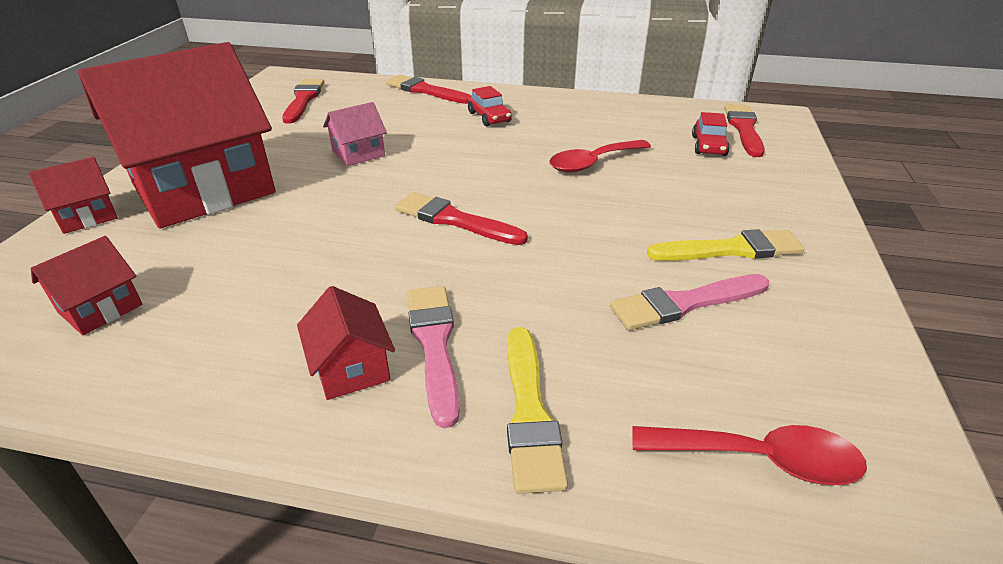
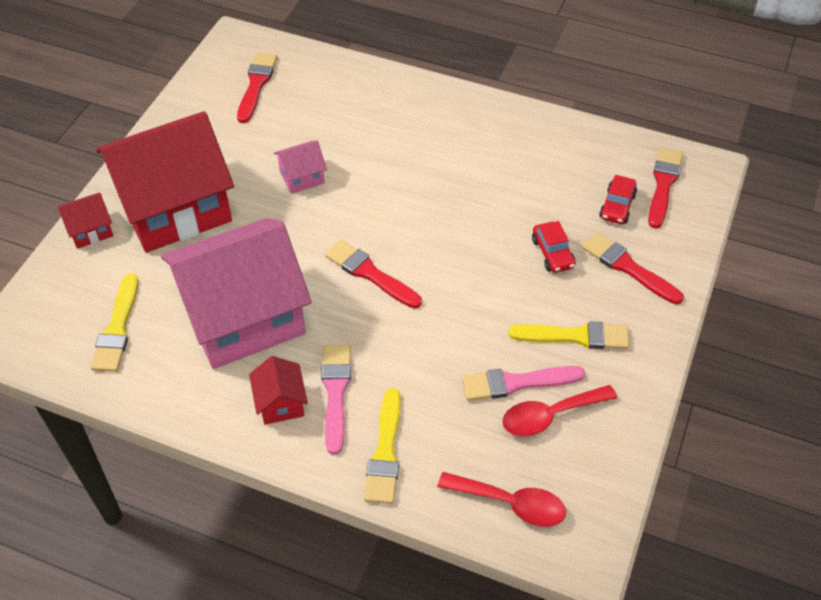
camera: 10 degrees right, 15 degrees up
(100, 308) = (117, 328): red house -> yellow brush
(291, 277) = (243, 317): none -> pink house
(425, 90) = (374, 82): red brush -> red brush (627, 267)
(489, 117) = (427, 136): red car -> red car (552, 253)
(592, 163) = (503, 217): red spoon -> red spoon (549, 415)

